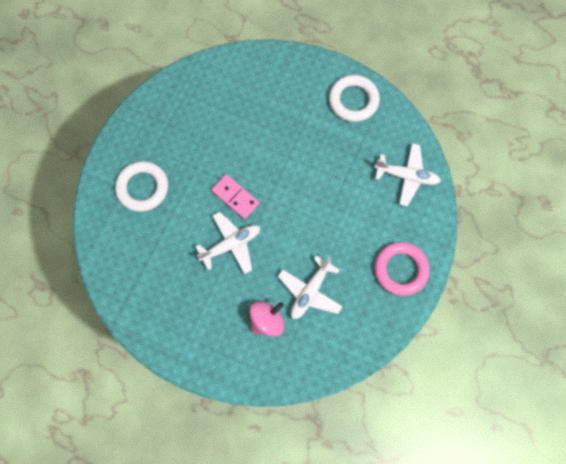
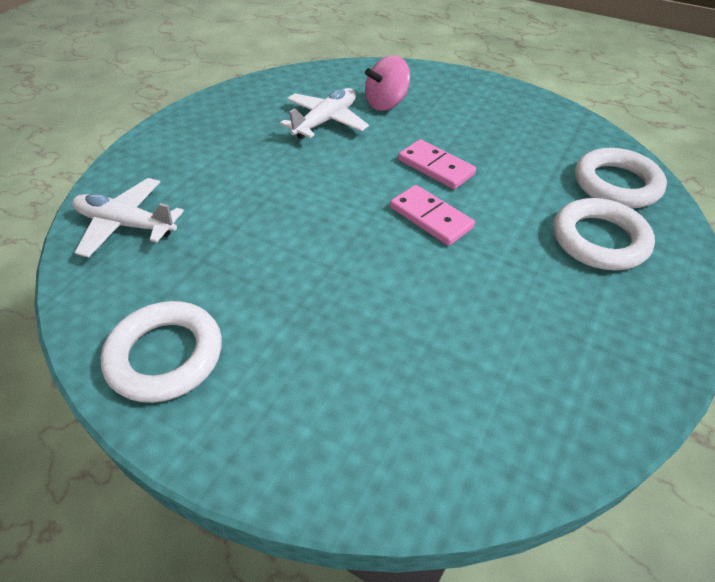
camera: 175 degrees left, 25 degrees down
(118, 238) = (616, 184): none -> white ring
(231, 245) = (436, 167): white plane -> pink domino
(400, 269) = (194, 132): pink ring -> none

